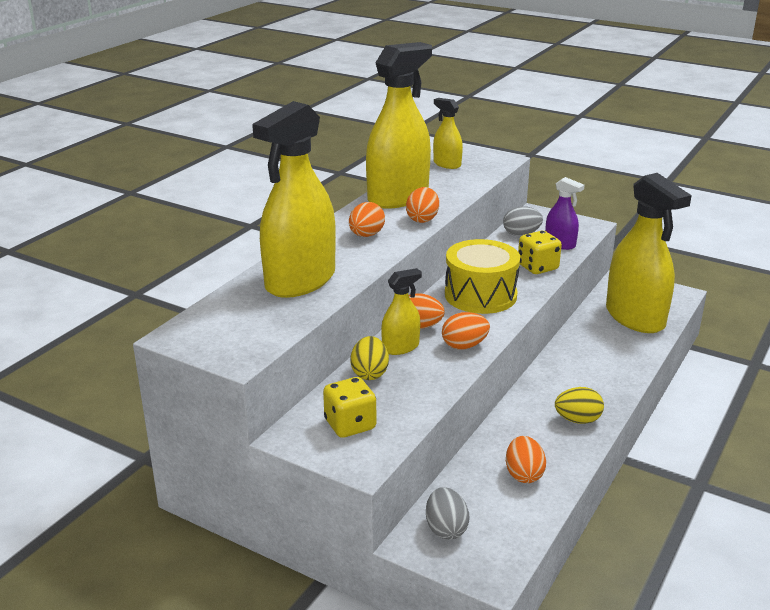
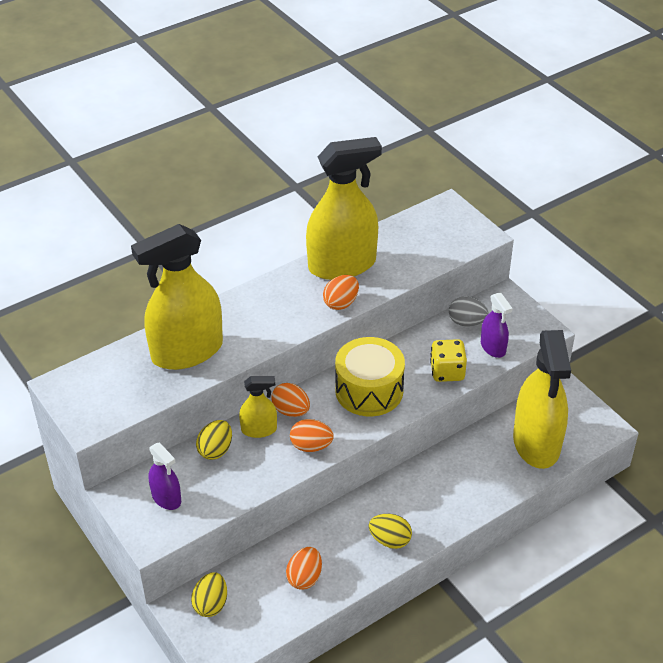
camera: 25 degrees right, 15 degrees up
(350, 425) = (166, 498): yellow dice -> purple spray bottle
(366, 235) = (278, 310): orange egg -> none
(446, 529) = (211, 604): grey egg -> yellow egg
(447, 164) = (423, 228): yellow spray bottle -> none

